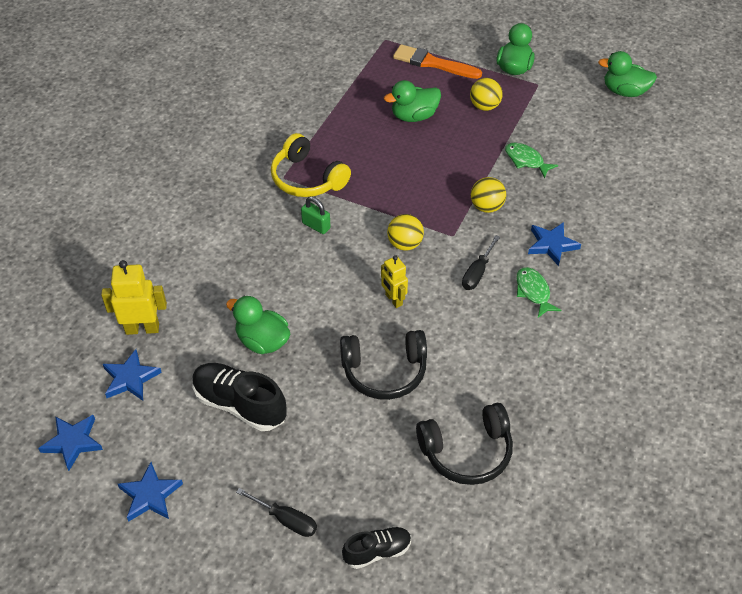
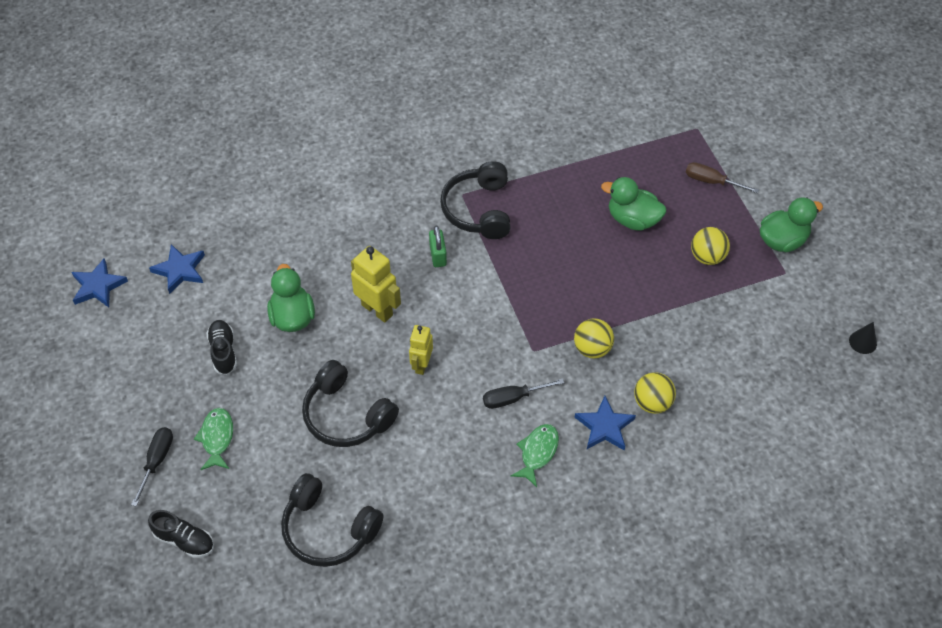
camera: 45 degrees right, 5 degrees up
(142, 328) = (228, 239): yellow robot -> yellow robot (377, 310)
(150, 495) = (100, 366): blue star -> none
(240, 404) = (223, 352): black shoe -> black shoe, size x0.60
(285, 519) = (157, 461): black screwdriver -> black screwdriver turned 150 degrees counterclockwise
(307, 179) = (478, 209): yellow headphones -> black headphones
(405, 244) = (486, 326): yellow ball -> yellow ball (652, 403)
(433, 63) = (712, 181): orange brush -> brown screwdriver
(526, 160) = (680, 335): green fish -> green fish (217, 438)
(624, 91) = (862, 342): green duck -> black cone

